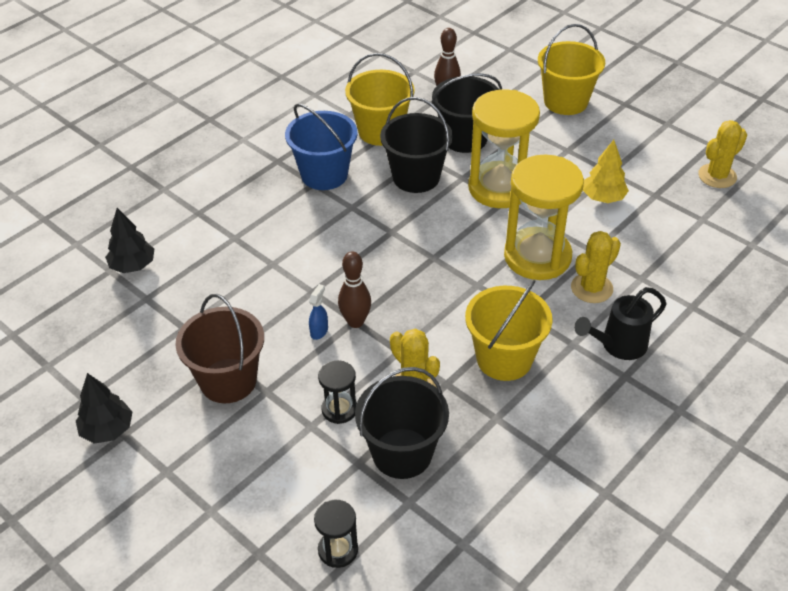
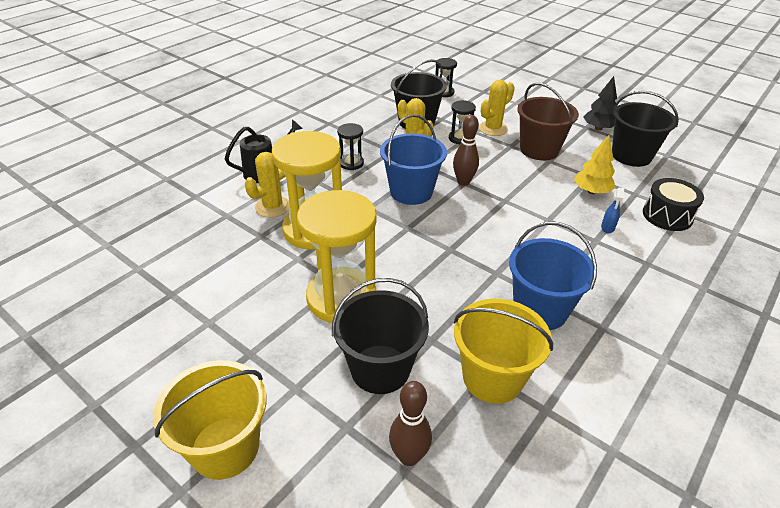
camera: 175 degrees right, 5 degrees down
(133, 266) = (667, 216): black tree -> black drum
(319, 331) = (489, 176): blue spray bottle -> blue spray bottle (607, 228)
(416, 177) = (435, 309): black bucket -> black bucket (631, 156)
(425, 307) = (411, 192): none -> blue bucket
(504, 359) = (351, 163): yellow bucket -> black hourglass
(603, 198) = (230, 289): yellow tree -> yellow tree (591, 191)
(717, 176) = (85, 320): yellow cactus -> yellow cactus (493, 129)

